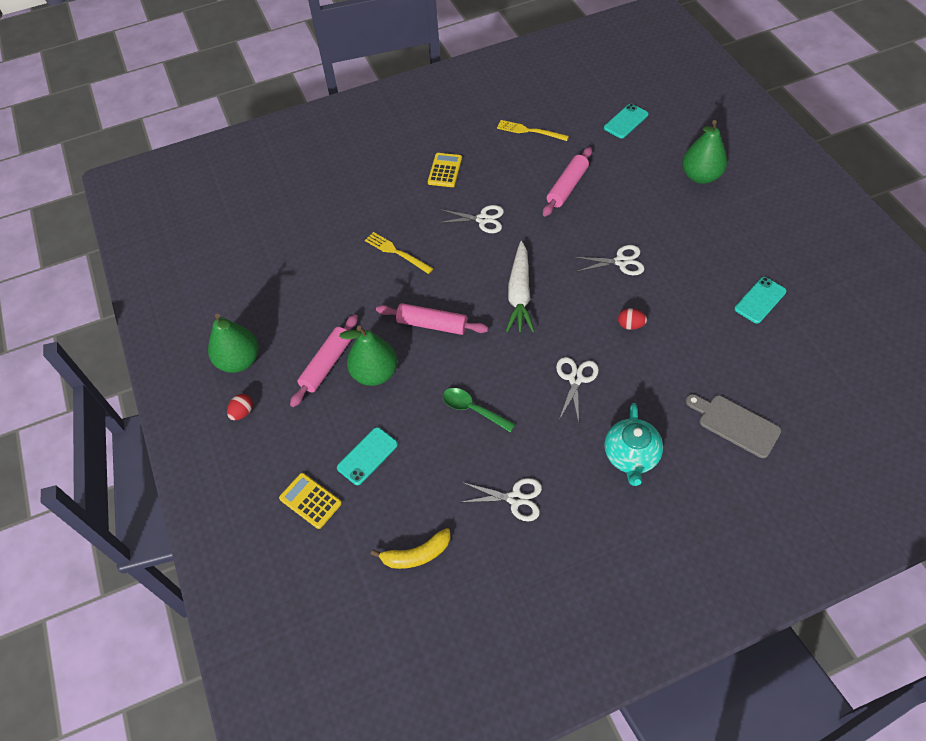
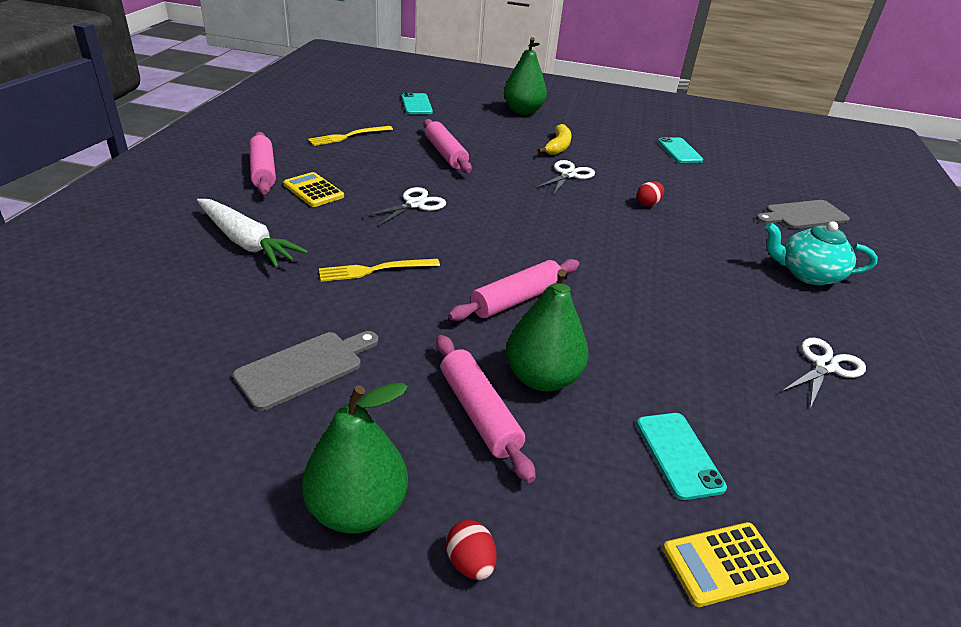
camera: 60 degrees left, 20 degrees down
(299, 285) = (305, 368): none -> grey cutting board
(416, 554) = (880, 491): yellow banana -> yellow banana (558, 147)
(440, 136) = (263, 171): none -> pink rolling pin
(472, 409) = (671, 333): green spoon -> none
(519, 294) = (542, 232): white carrot -> white carrot (246, 242)
(575, 379) = (686, 256): white scissors -> none
(631, 456) = (807, 274): turquoise teapot -> turquoise teapot turned 150 degrees clockwise

